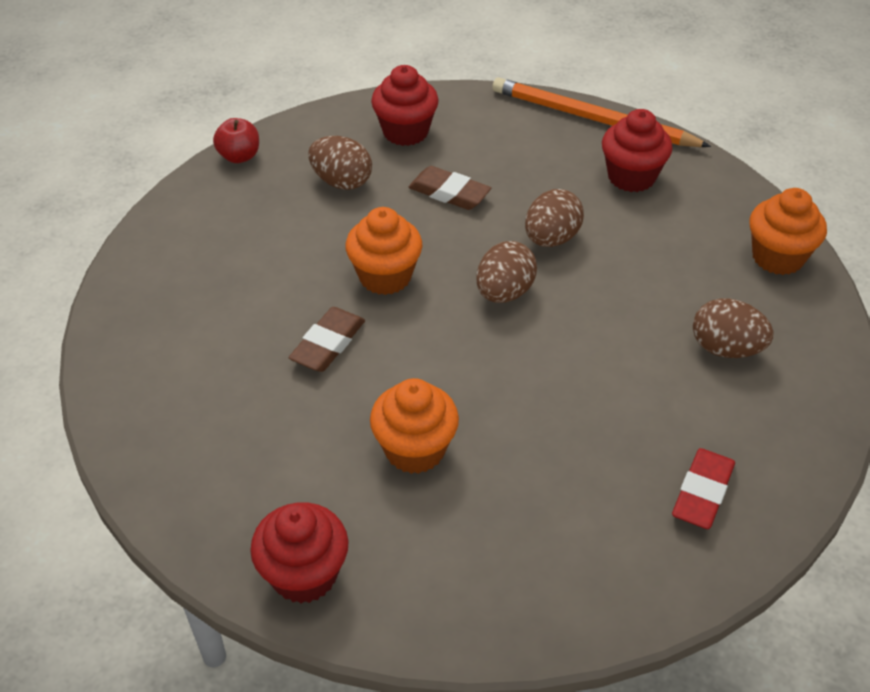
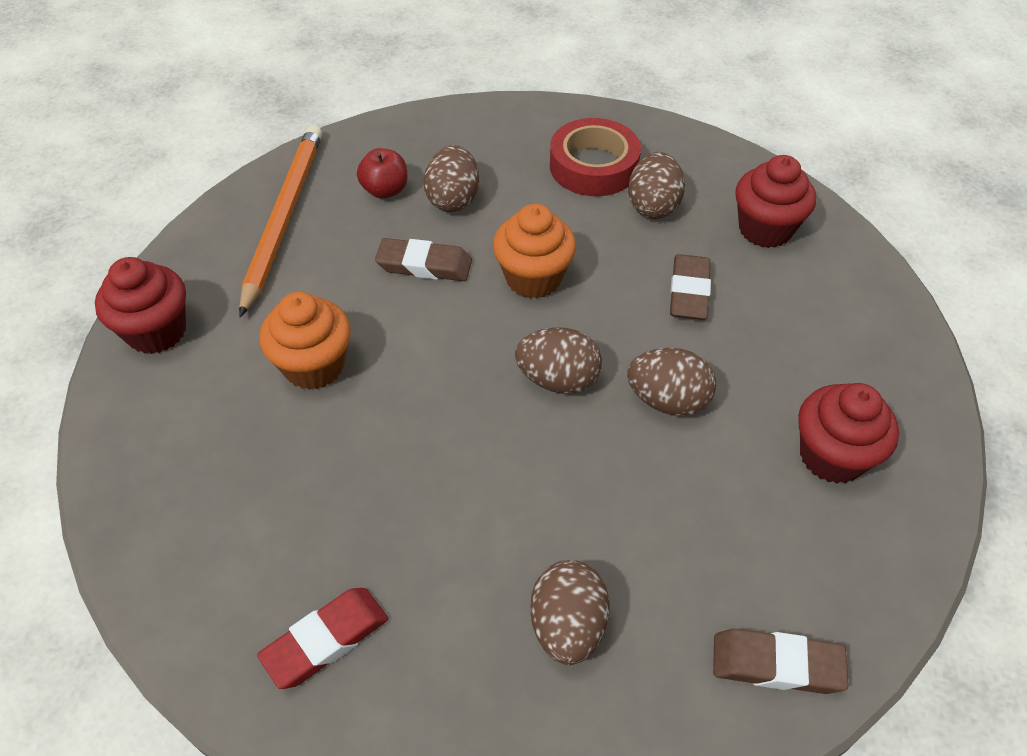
camera: 70 degrees right, 5 degrees up
(239, 156) = (643, 128): red apple -> red apple (385, 190)
(251, 303) = (453, 199): none -> brown egg
(268, 201) = (593, 166): none -> red tape
(593, 119) = (918, 390): orange pencil -> orange pencil (283, 218)
(702, 492) = (326, 640): red eraser -> red eraser turned 45 degrees counterclockwise
(777, 257) = (776, 664): orange cupcake -> brown eraser

